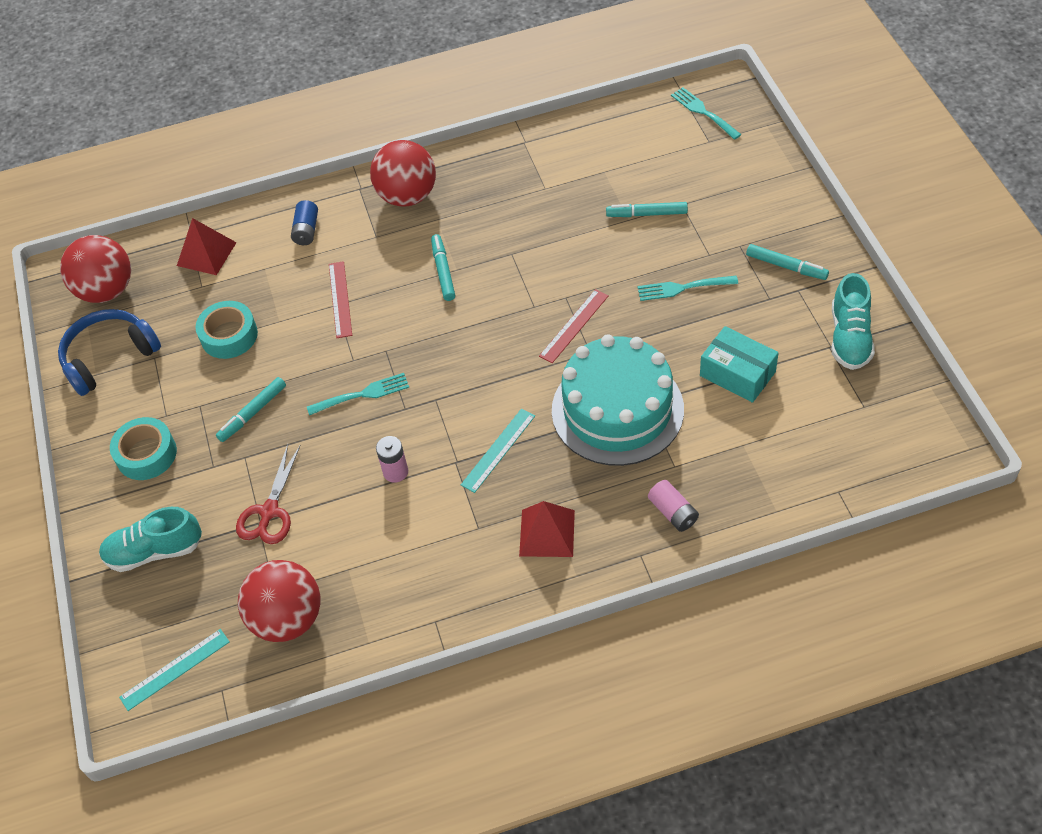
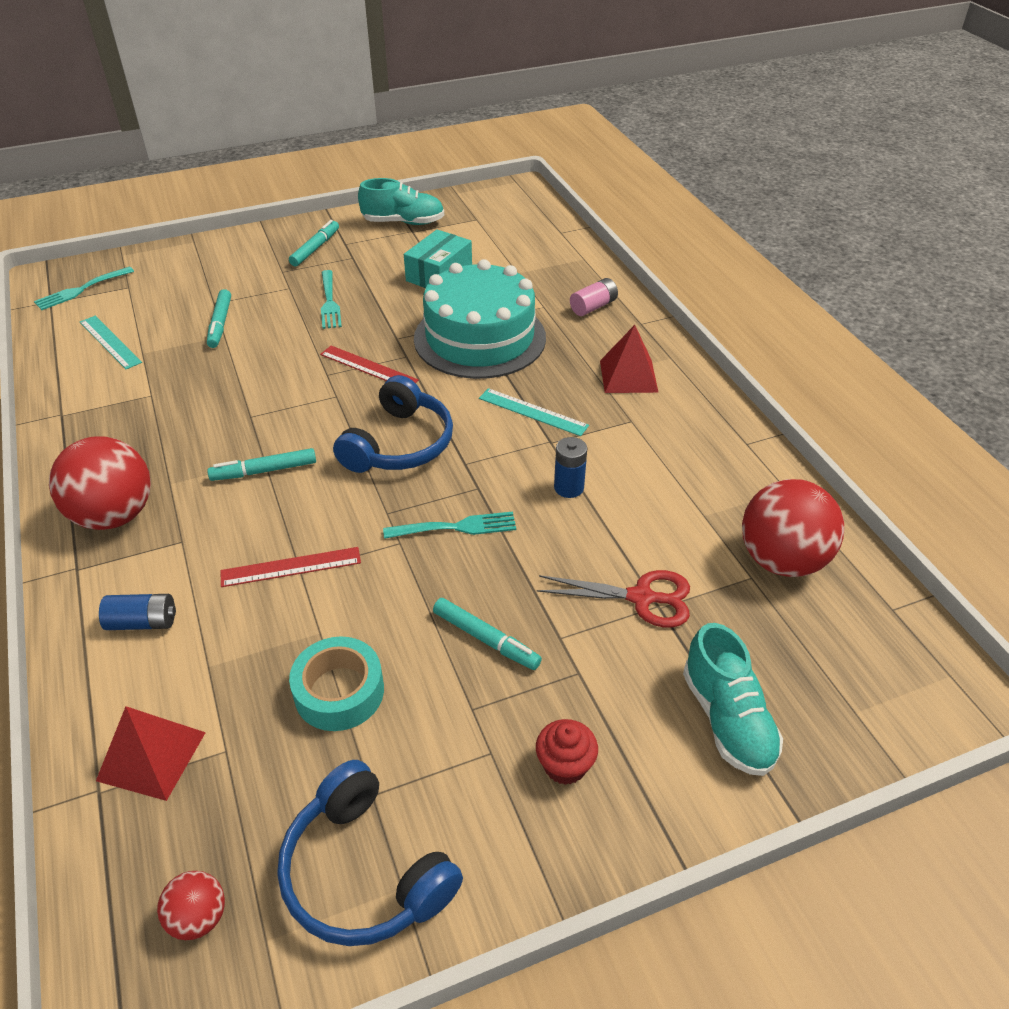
camera: 100 degrees left, 10 degrees down
(106, 290) = (198, 917): red ball -> red ball, size x0.49
(146, 454) = (565, 765): turquoise tape -> red cupcake
(175, 669) = (887, 661): turquoise ruler -> turquoise ruler (110, 342)
(362, 394) = (456, 527): turquoise fork -> turquoise fork turned 105 degrees clockwise
(395, 472) = (568, 487): pink battery -> blue battery
(465, 354) = (399, 444): none -> blue headphones

